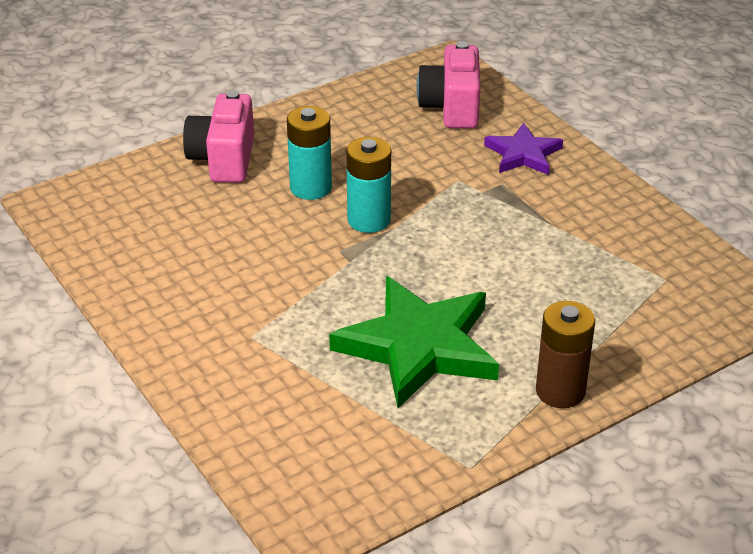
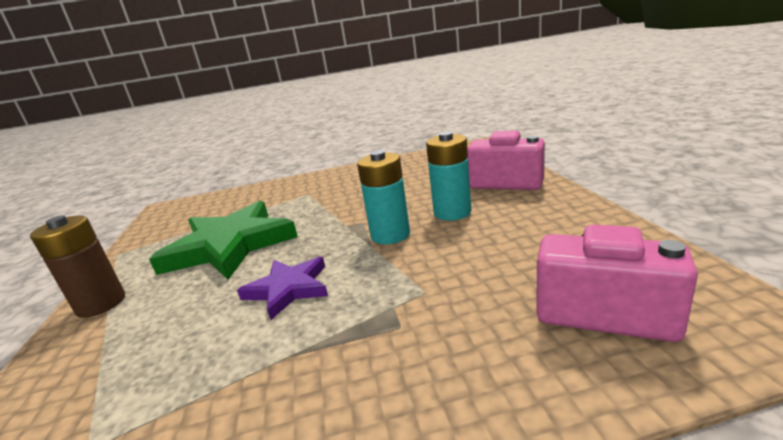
camera: 115 degrees right, 15 degrees down
(523, 154) = (460, 362): purple star -> purple star (288, 289)

